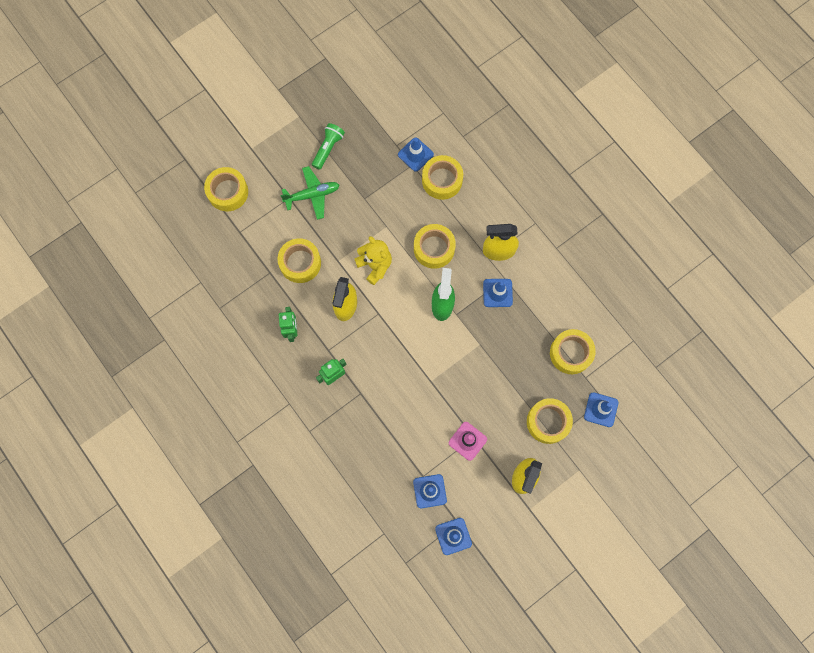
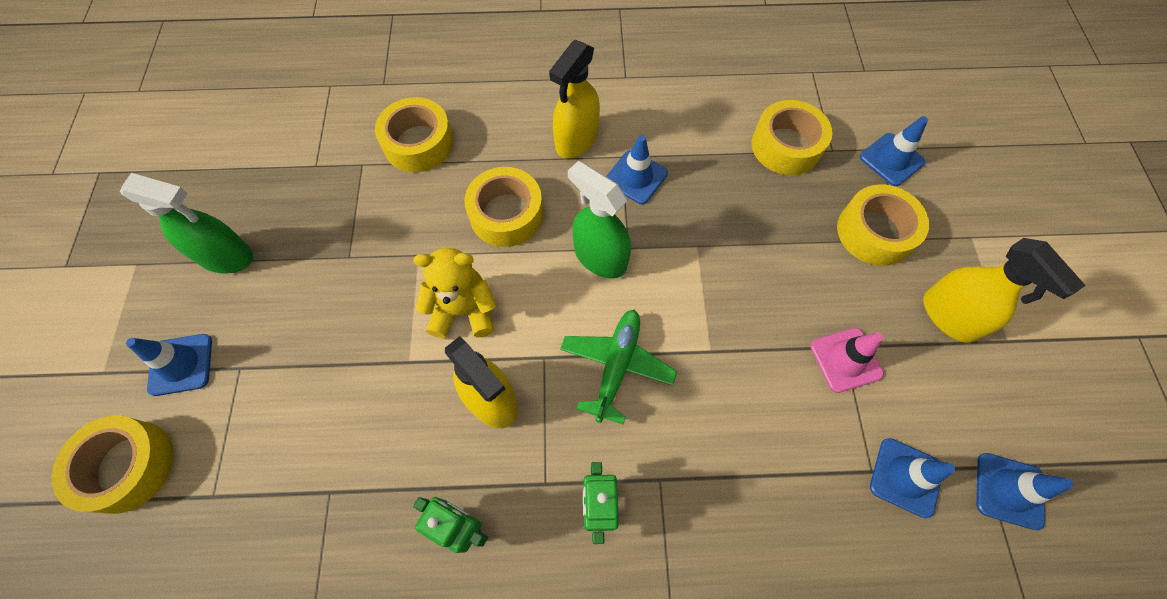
camera: 55 degrees left, 10 degrees down
(300, 263) = (359, 426): yellow tape -> none
(312, 195) = (271, 328): green plane -> green plane (616, 365)
(328, 148) = (226, 256): green flashlight -> green spray bottle
(415, 154) = (352, 151): blue traffic cone -> blue traffic cone (181, 364)

